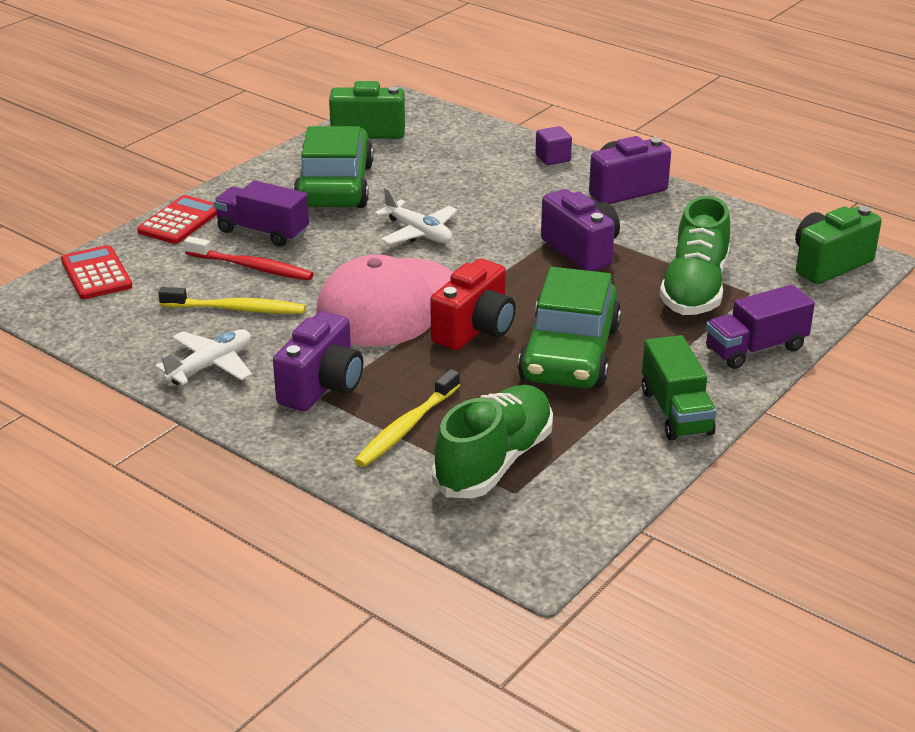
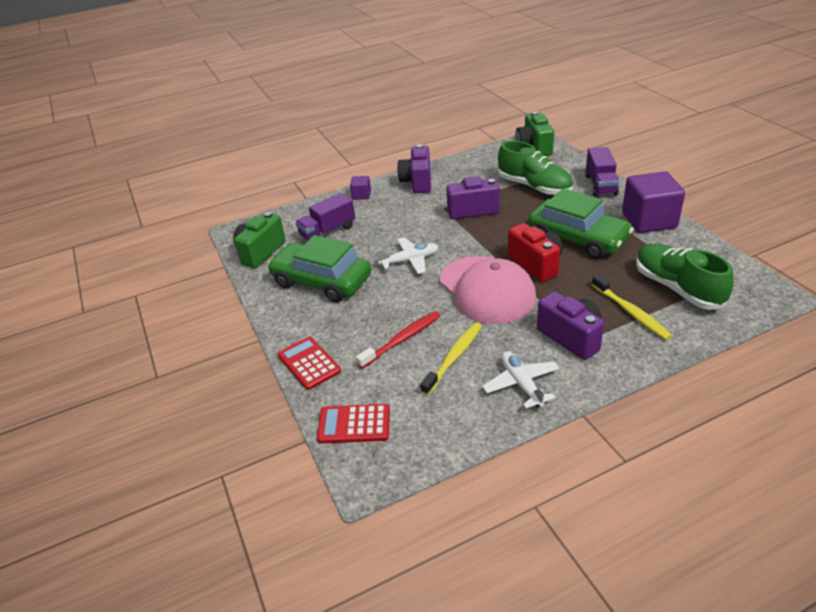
camera: 60 degrees left, 5 degrees up
(263, 232) = (357, 325): purple truck -> purple truck (327, 231)
(676, 412) = (649, 220): green truck -> purple cube

